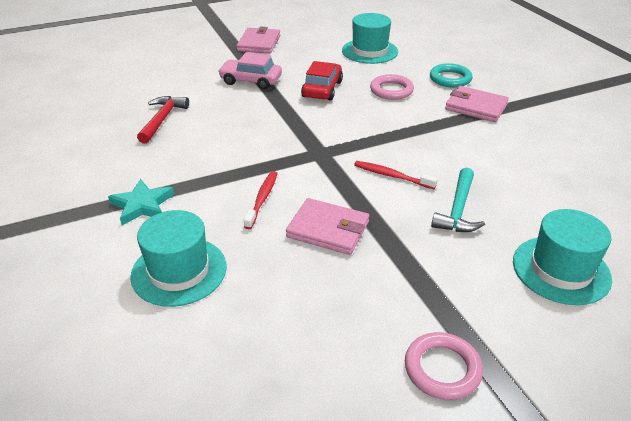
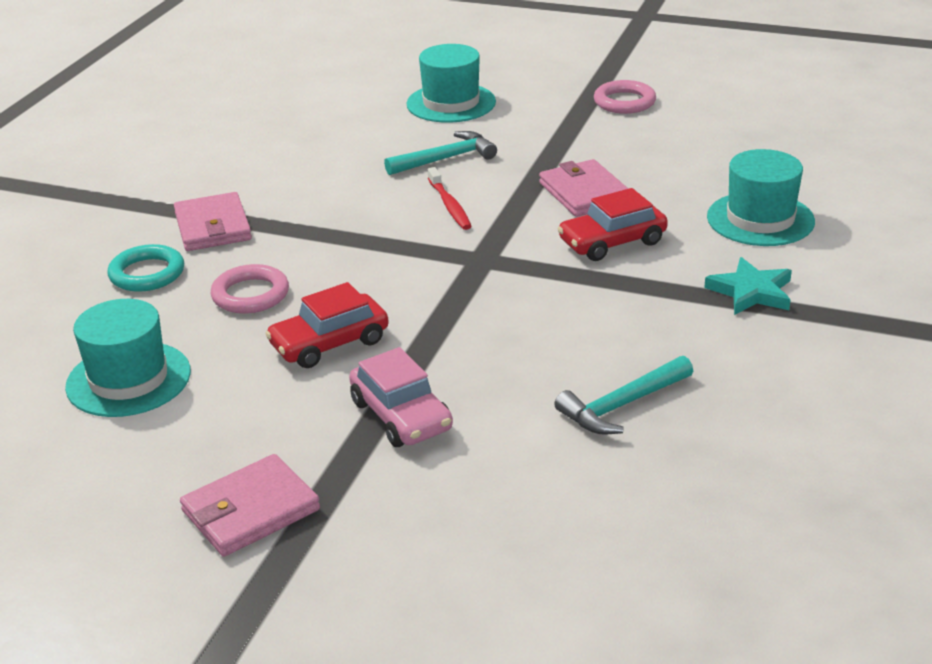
camera: 135 degrees left, 5 degrees down
(162, 119) = (622, 405): red hammer -> turquoise hammer
(262, 199) = (612, 242): red toothbrush -> red car

